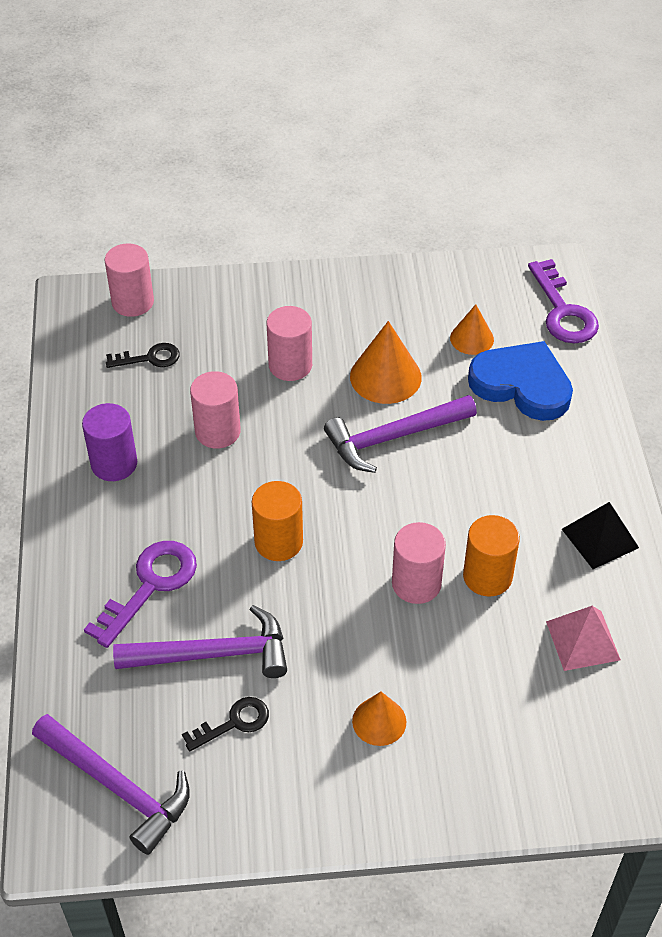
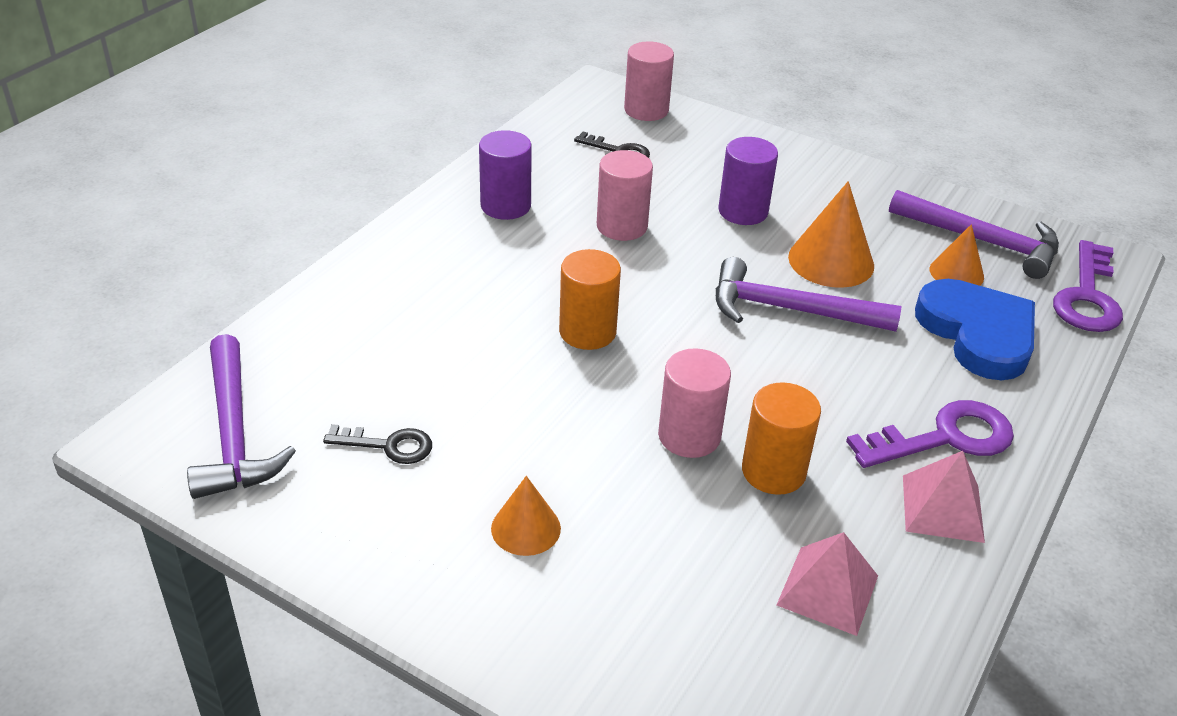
camera: 35 degrees right, 10 degrees down
(150, 585) = (436, 303): purple key -> purple key (945, 438)
(213, 654) = (431, 383): purple hammer -> purple hammer (982, 241)
(290, 365) = (743, 211): pink cylinder -> purple cylinder
(599, 538) = (942, 508): black pyramid -> pink pyramid

